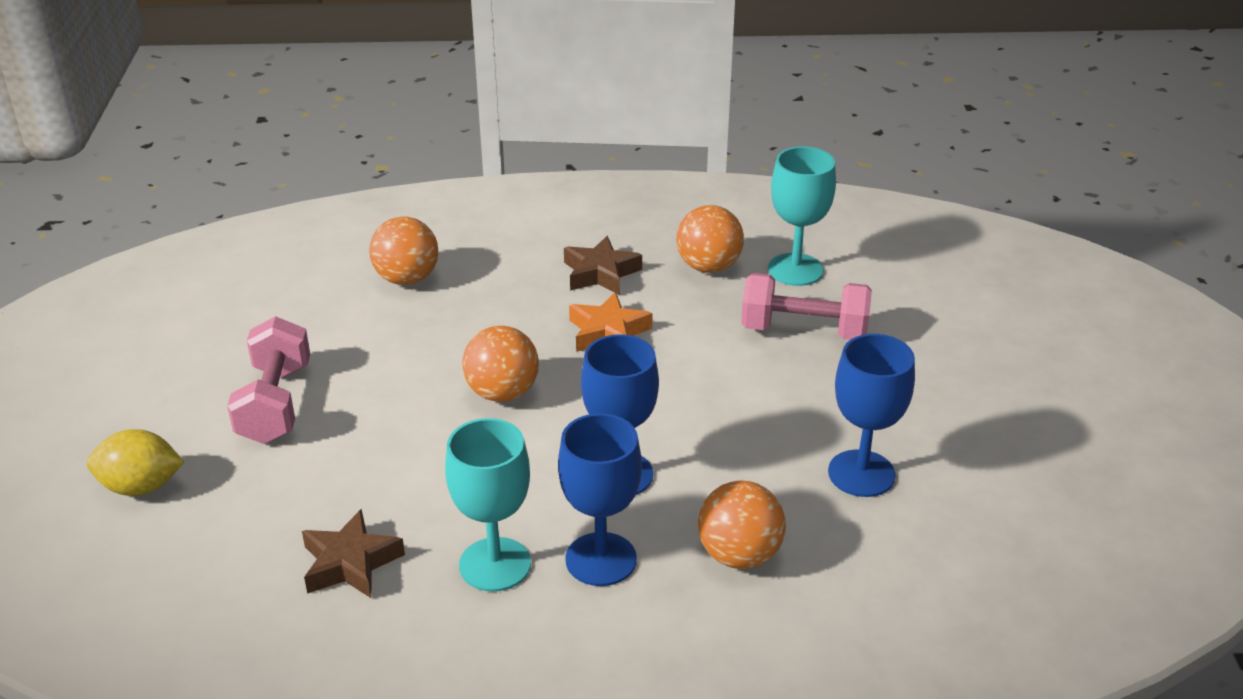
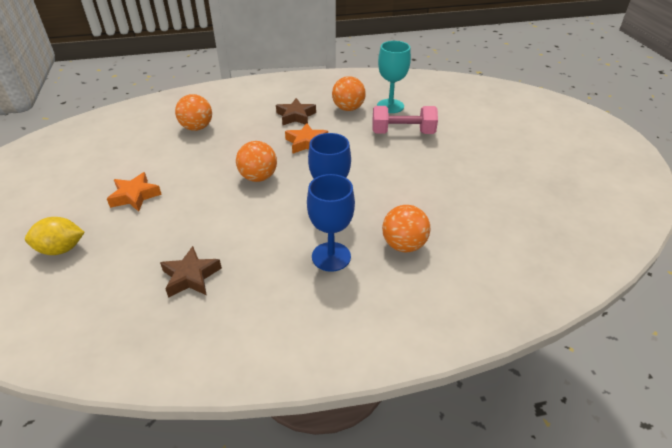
camera: 10 degrees left, 5 degrees up
(275, 404) = (135, 196): pink dumbbell -> orange star
(495, 564) = (273, 267): turquoise goblet -> none
(861, 473) = (452, 196): blue goblet -> none

